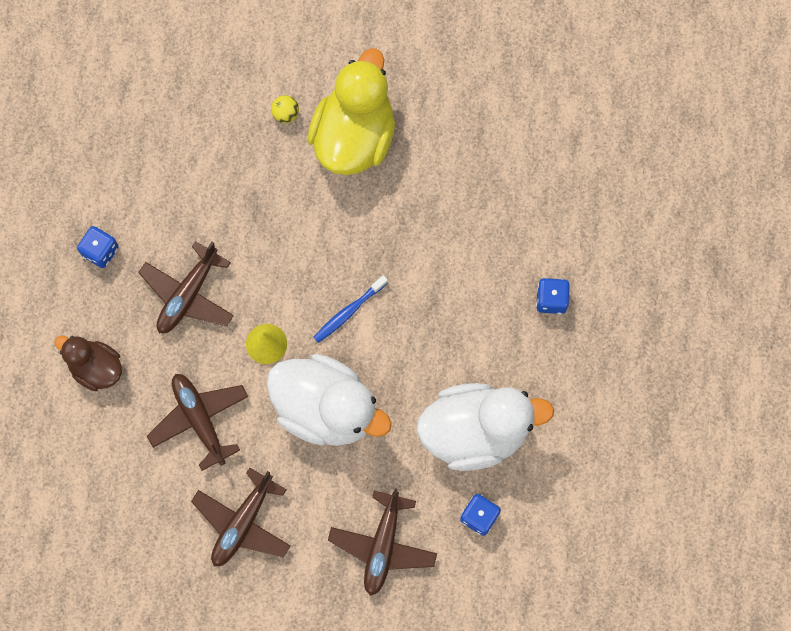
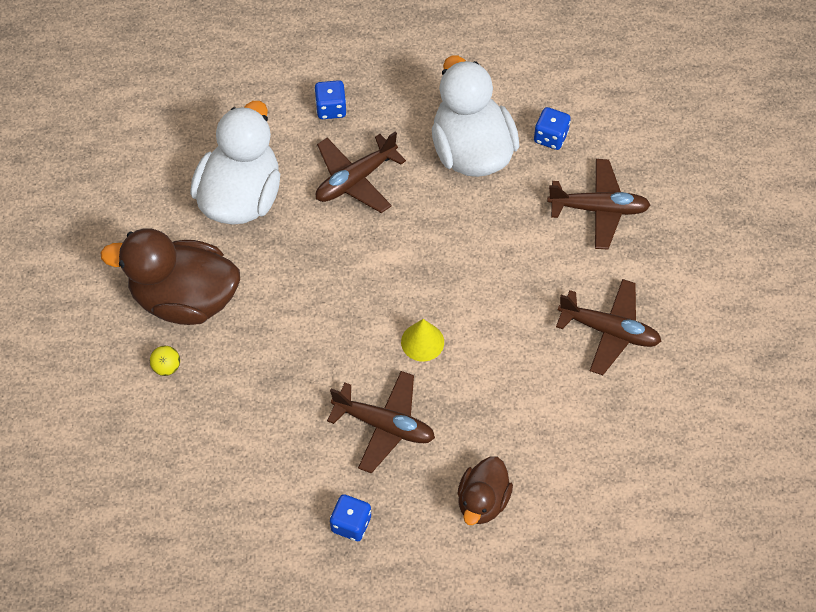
camera: 100 degrees left, 15 degrees down
(200, 420) = (515, 389): brown plane -> brown plane (355, 179)
(326, 408) = (477, 277): white duck -> white duck (241, 197)
(349, 312) = (374, 273): blue toothbrush -> none
(354, 136) = (185, 299): yellow duck -> brown duck

